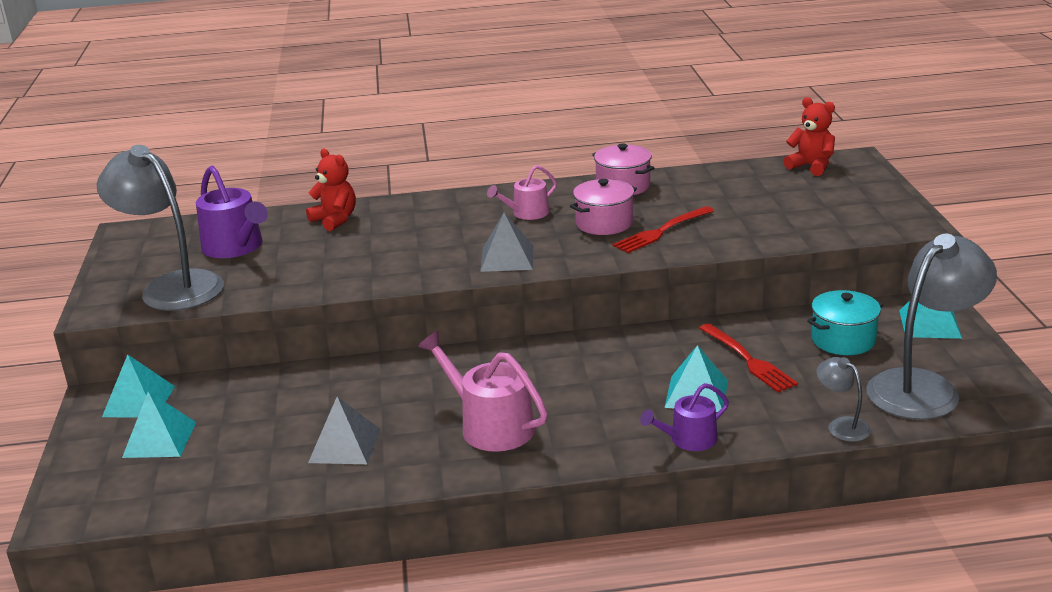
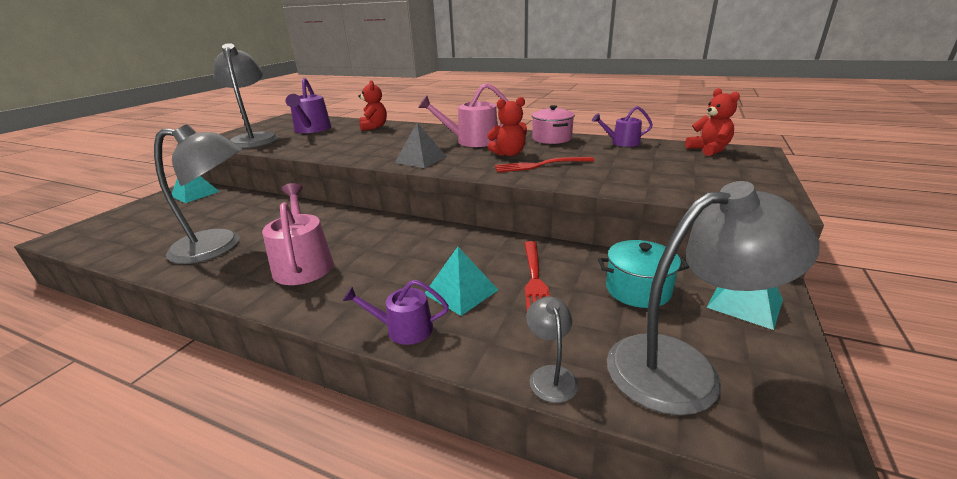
camera: 30 degrees right, 0 degrees up
(160, 439) = (165, 214): turquoise pyramid -> none
(344, 445) = (219, 246): grey pyramid -> grey lamp
(526, 213) = (472, 141): pink watering can -> pink watering can, size x1.64
(604, 223) = (509, 154): pink pot -> red teddy bear
(712, 175) = (622, 143): none -> purple watering can

